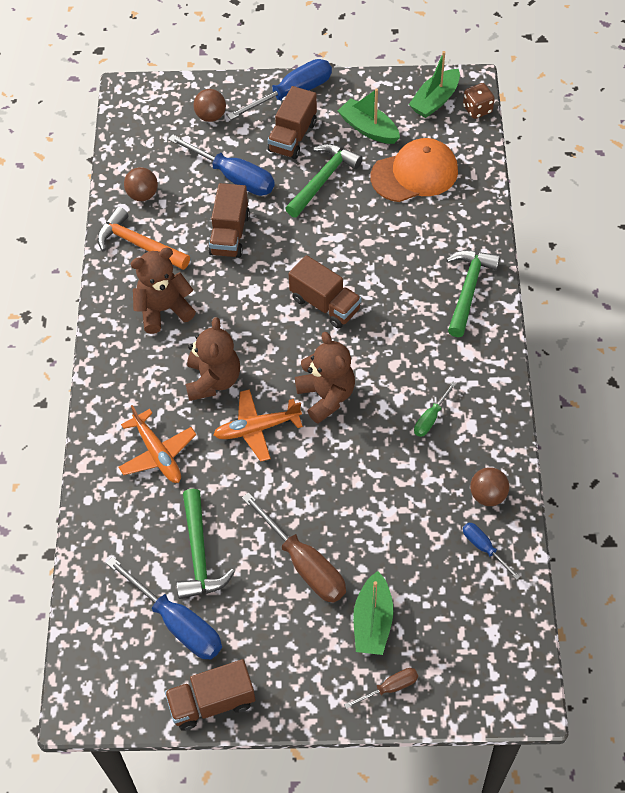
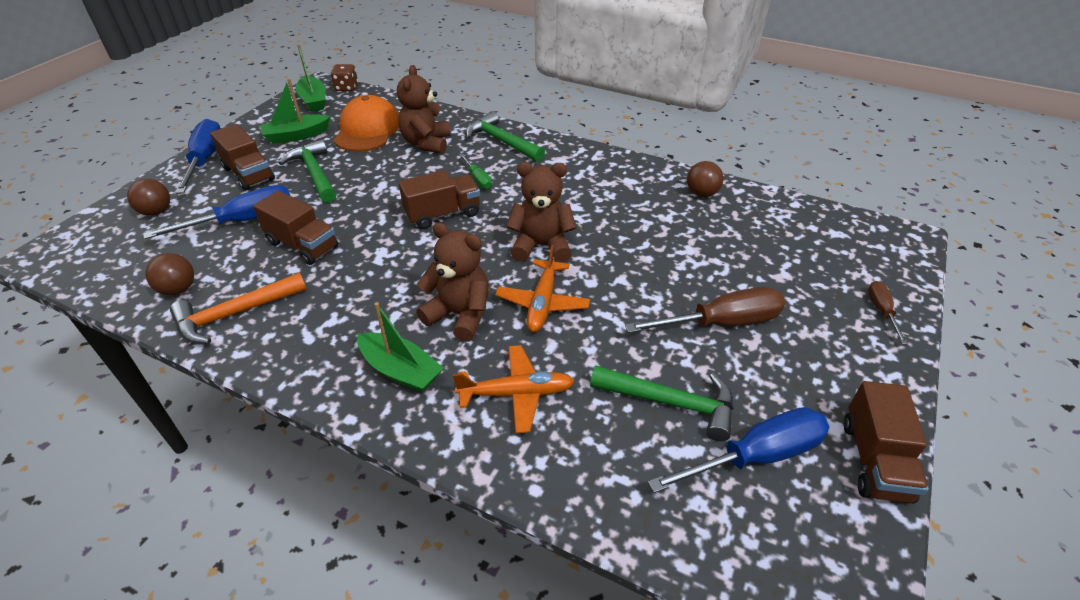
camera: 65 degrees left, 15 degrees down
(164, 309) = (337, 323): brown teddy bear -> brown teddy bear (426, 143)
(372, 621) = (804, 298): green boat -> green boat (400, 371)
(430, 418) = (608, 197): green screwdriver -> green screwdriver (478, 179)
(484, 548) = (752, 211): blue screwdriver -> none

